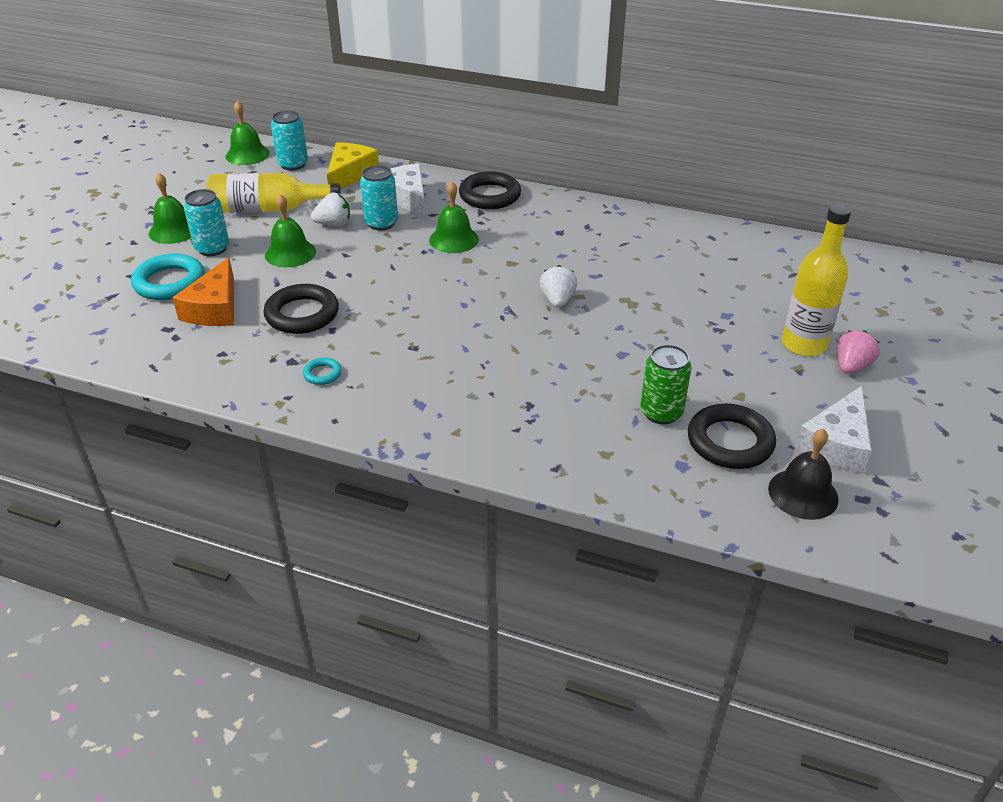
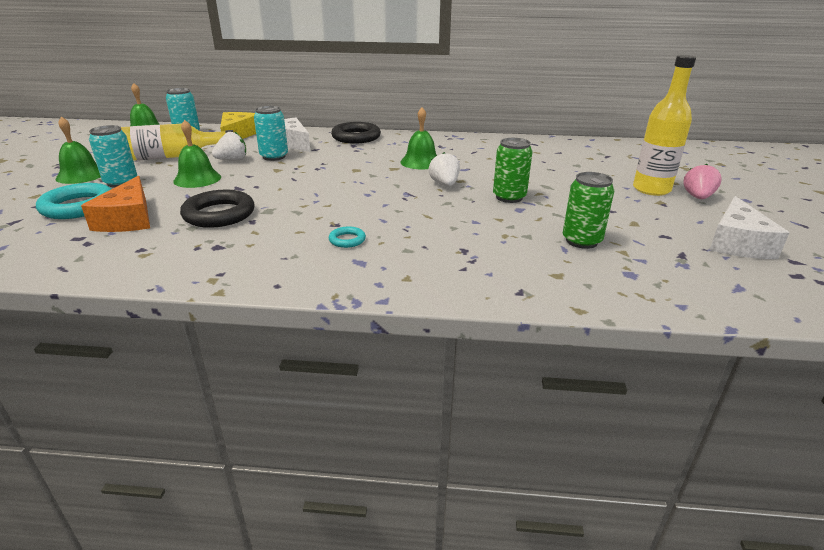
camera: 15 degrees left, 10 degrees down
(322, 374) = (252, 252): turquoise ring -> turquoise ring (347, 240)
(454, 239) = (339, 160): green bell -> green bell (421, 162)
(621, 333) = (509, 197): none -> green can
(730, 442) = (654, 252): black ring -> none
(803, 493) = (748, 279): black bell -> none

